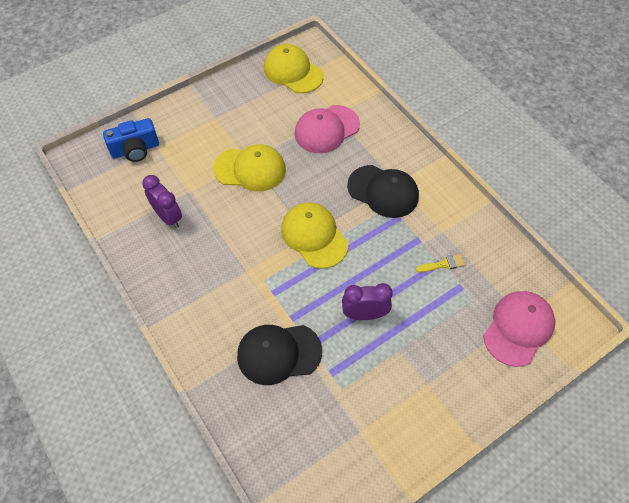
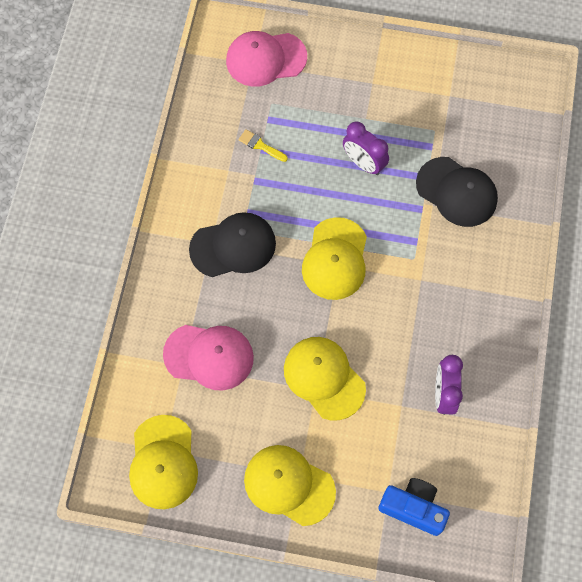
camera: 135 degrees left, 10 degrees up
(216, 110) = (289, 485): none -> yellow cap
(383, 191) = (233, 246): black cap -> black cap turned 90 degrees clockwise

